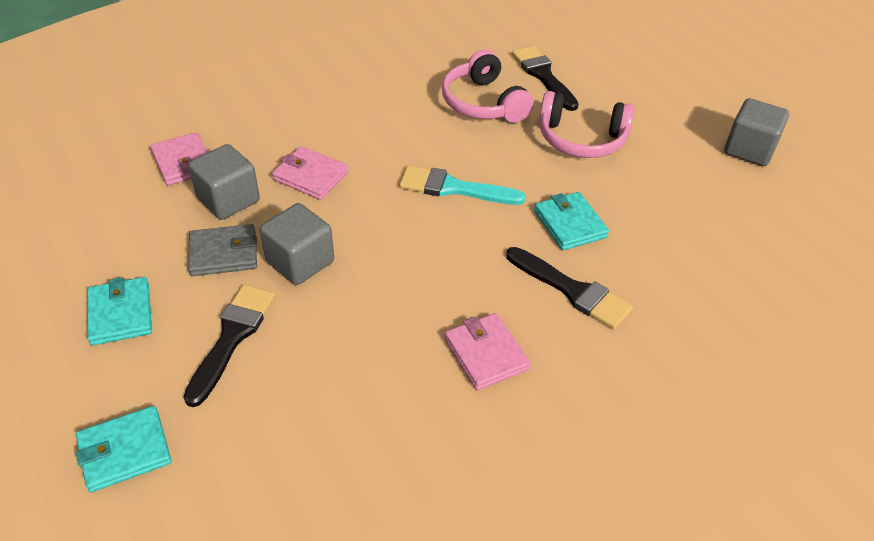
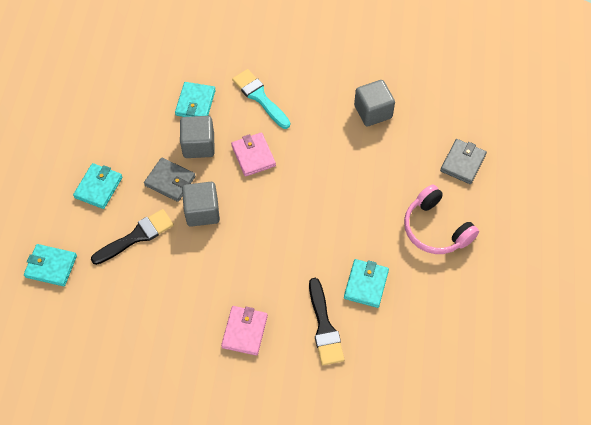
camera: 40 degrees right, 15 degrees up
(183, 162) = (195, 103): pink wallet -> turquoise wallet
(454, 188) = (324, 216): turquoise brush -> turquoise brush (260, 97)
(483, 103) = (401, 162): pink headphones -> none
(543, 76) = (462, 163): black brush -> grey wallet
(749, 150) = (538, 308): grey cube -> grey cube (373, 112)

